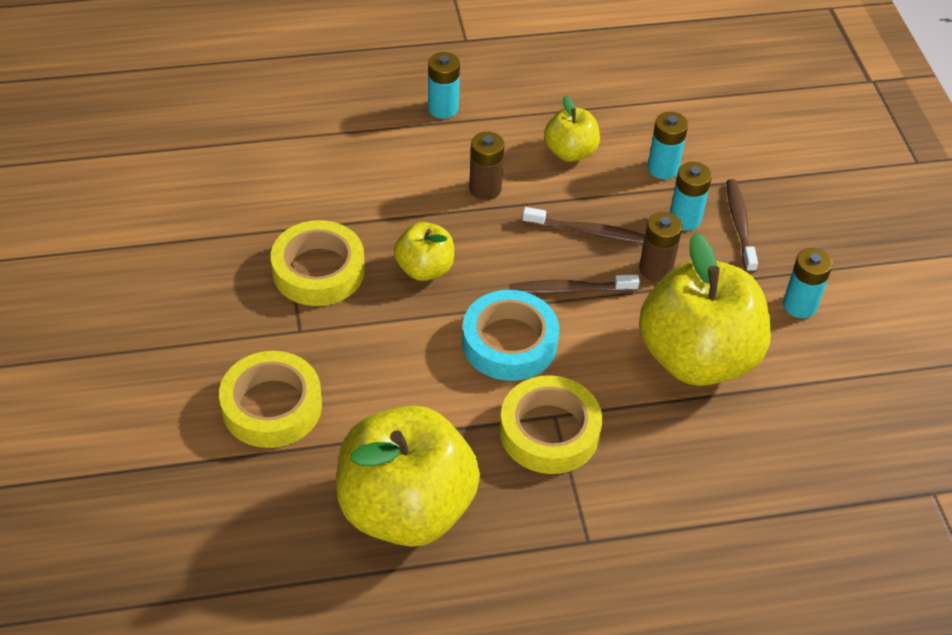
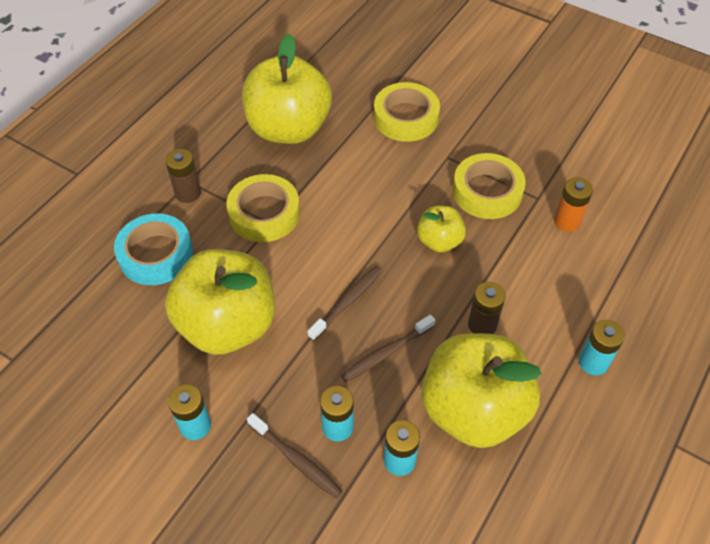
camera: 135 degrees right, 5 degrees up
(297, 194) = (567, 221): none -> orange battery
(509, 342) = (341, 241): turquoise tape -> turquoise tape (156, 254)
(570, 152) = (473, 410): yellow apple -> yellow apple, size x2.03
(655, 269) = (314, 365): brown battery -> brown battery (188, 193)

